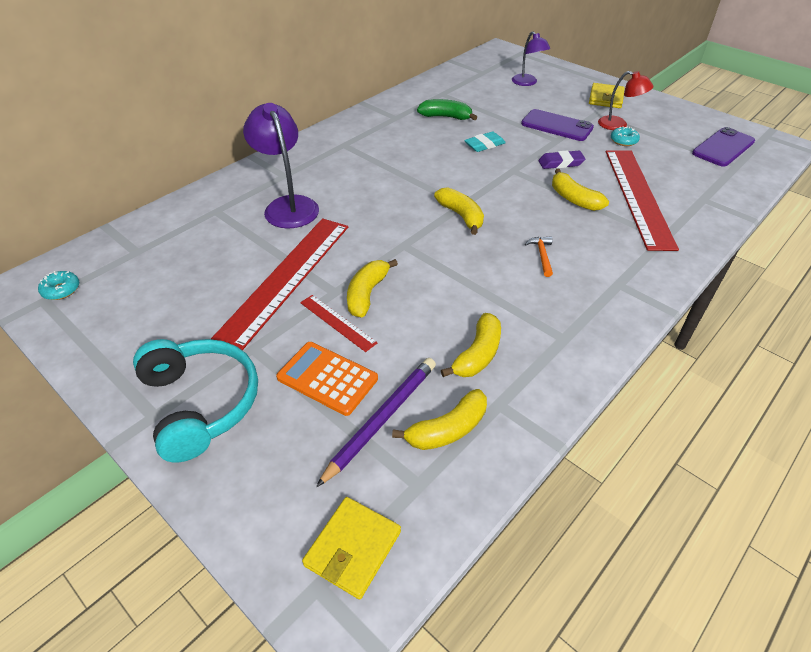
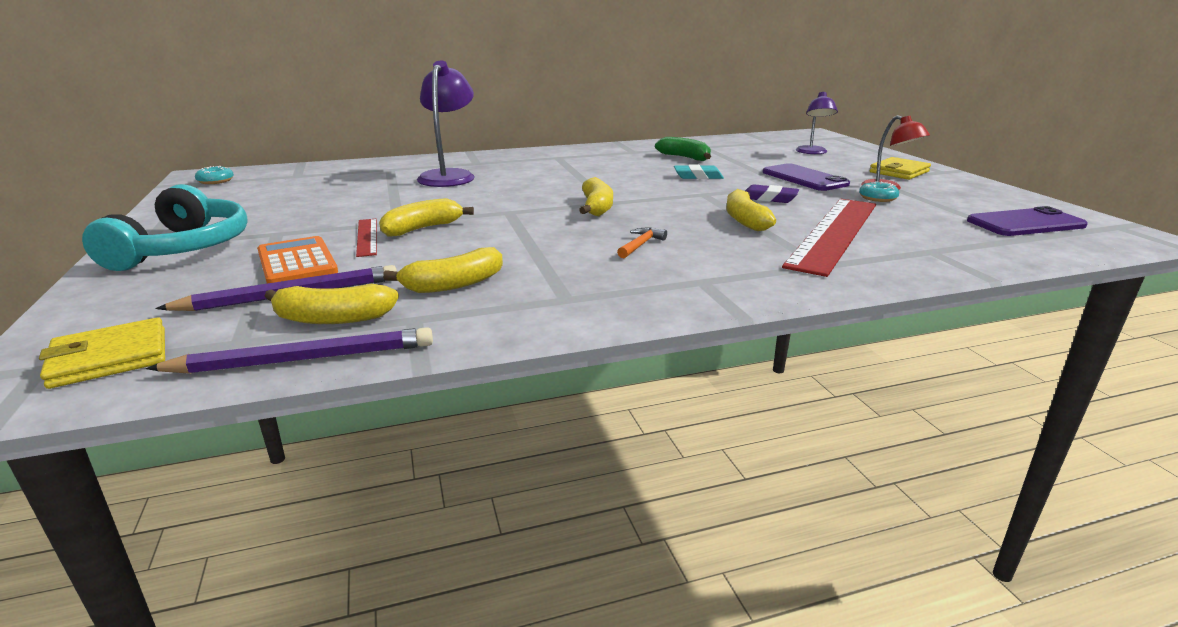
camera: 30 degrees right, 20 degrees down
(286, 278) = (374, 207): red ruler -> none
(485, 478) = (304, 359): none -> purple pencil

